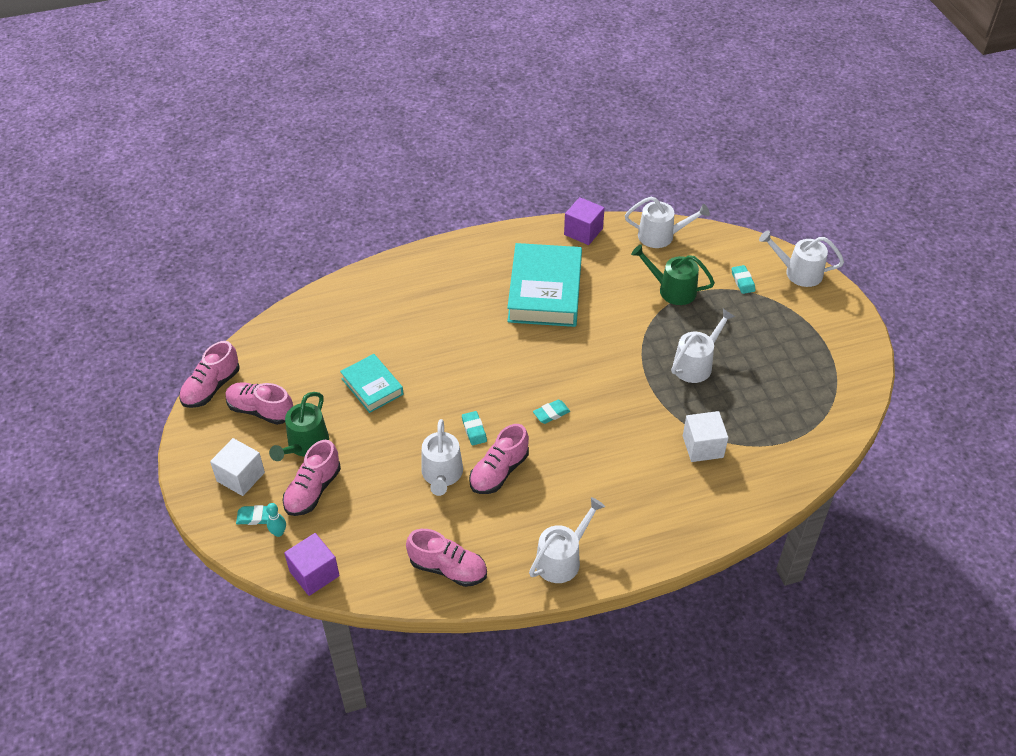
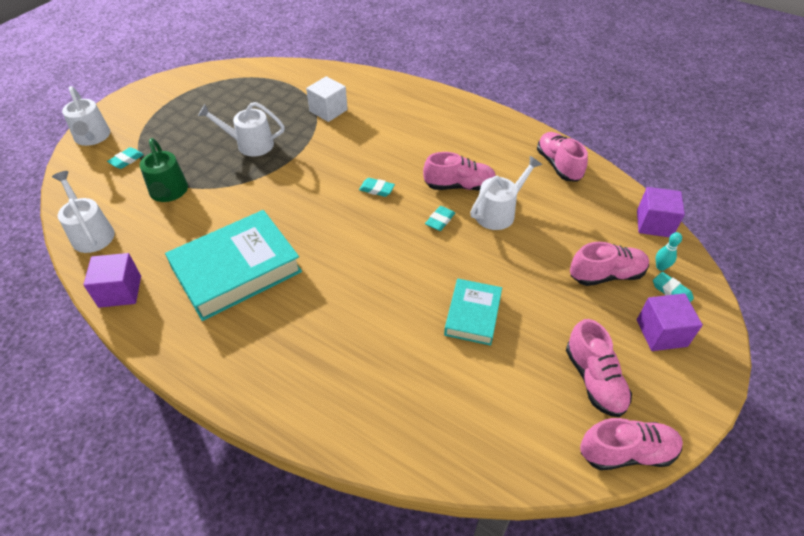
camera: 130 degrees left, 0 degrees up
(241, 477) = (661, 333): white cube -> purple cube
(305, 445) = (580, 314): green watering can -> none
(562, 559) = (485, 124): white watering can -> none

